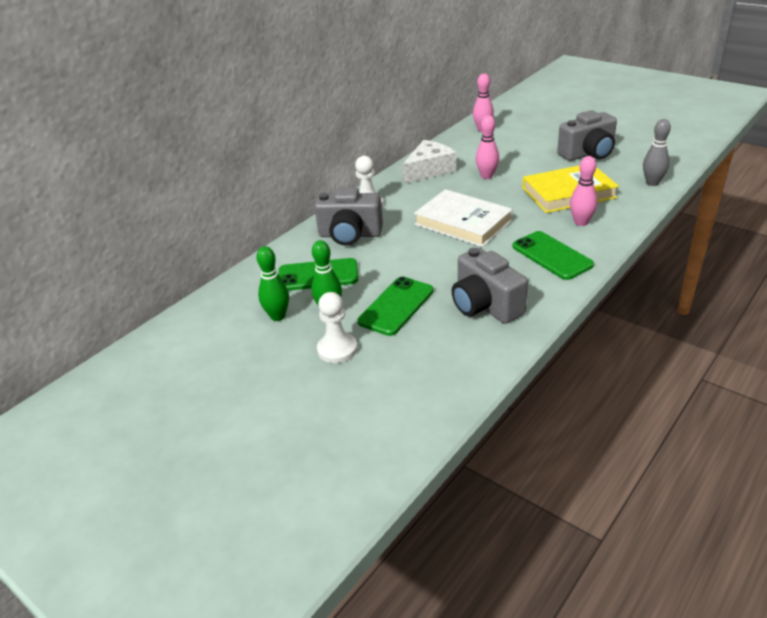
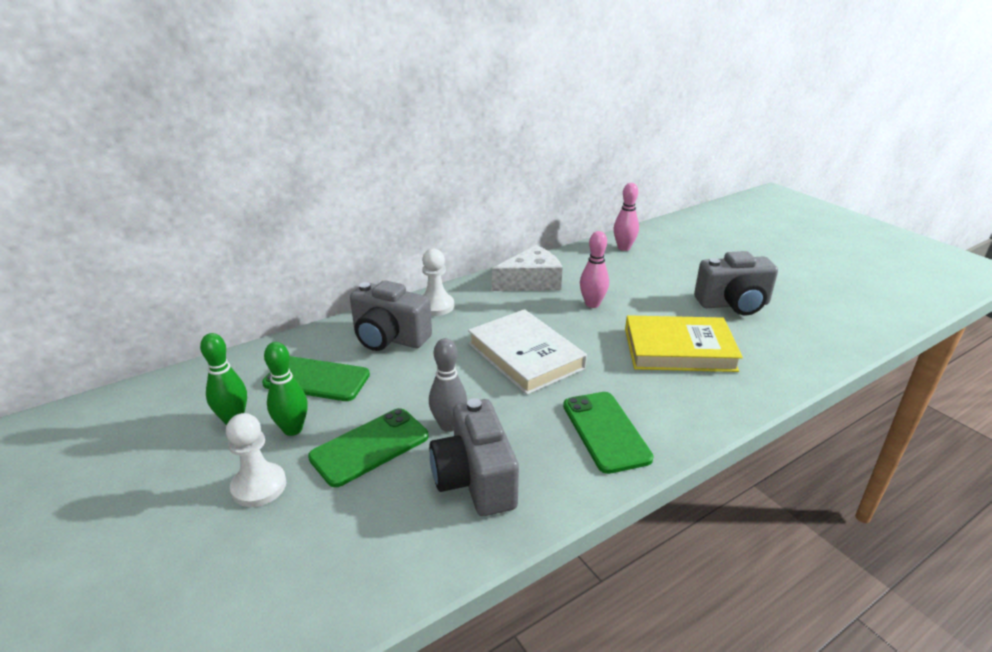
camera: 15 degrees right, 5 degrees down
(581, 222) = (671, 394): pink bowling pin -> none
(652, 183) = (798, 363): grey bowling pin -> grey bowling pin (449, 425)

